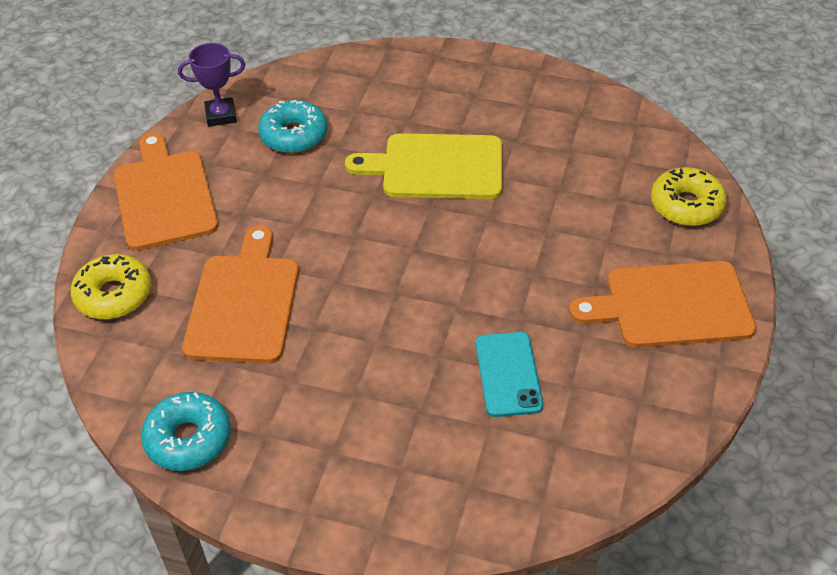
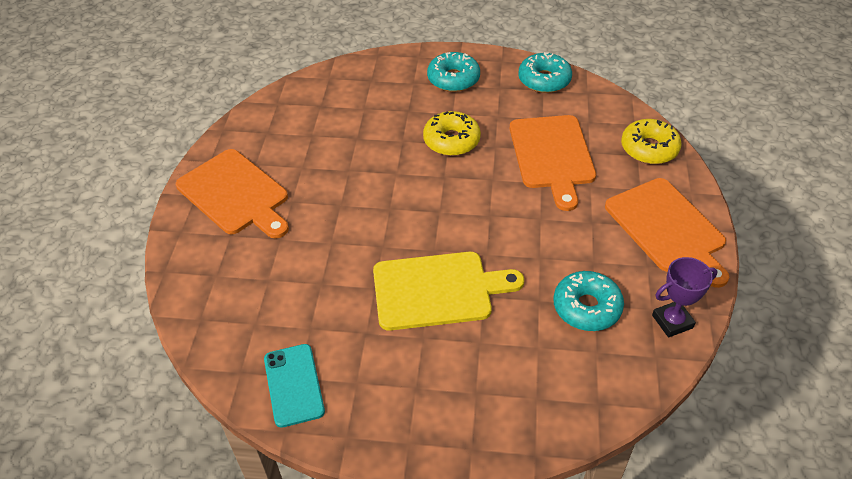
camera: 170 degrees right, 0 degrees up
(332, 465) = (453, 79): none -> turquoise donut
(508, 374) = (354, 136): turquoise phone -> turquoise phone (294, 385)
(671, 306) = (235, 194): orange cutting board -> orange cutting board turned 60 degrees clockwise
(686, 205) = (206, 281): yellow donut -> yellow donut (451, 141)

